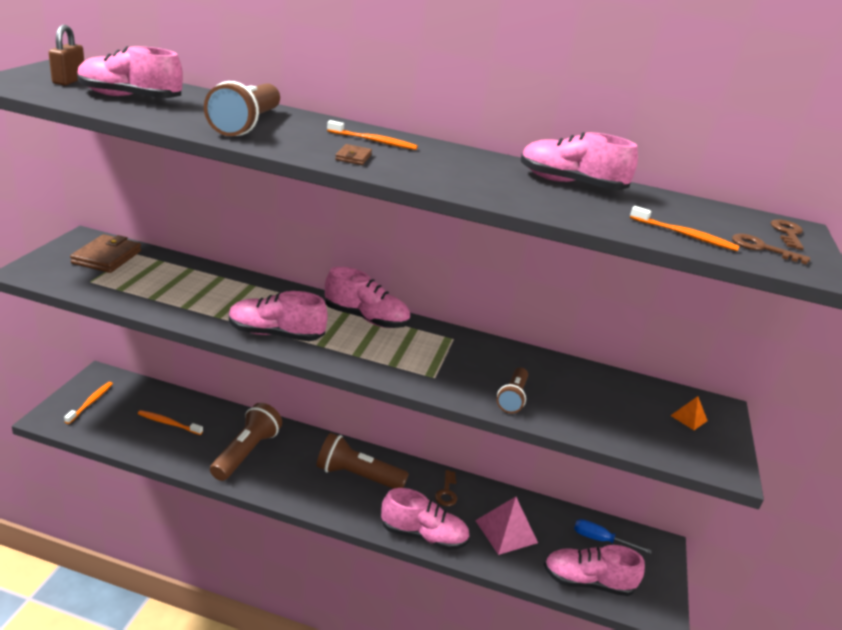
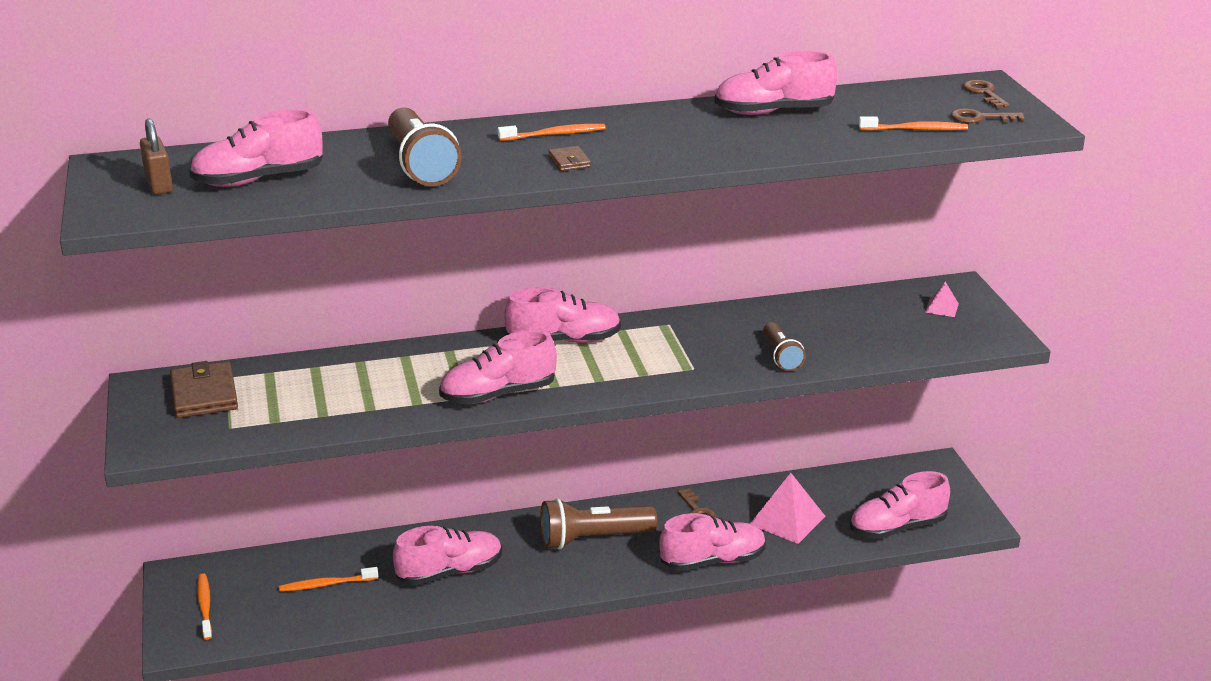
camera: 25 degrees left, 0 degrees up
(246, 452) = (450, 572): brown flashlight -> pink shoe
(600, 540) = (880, 486): blue screwdriver -> none
(689, 418) = (942, 308): orange pyramid -> pink pyramid

